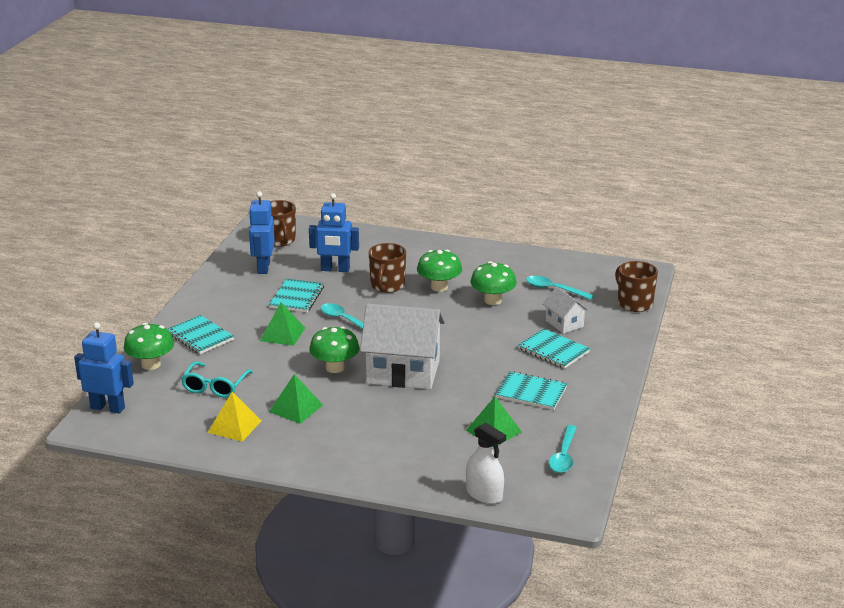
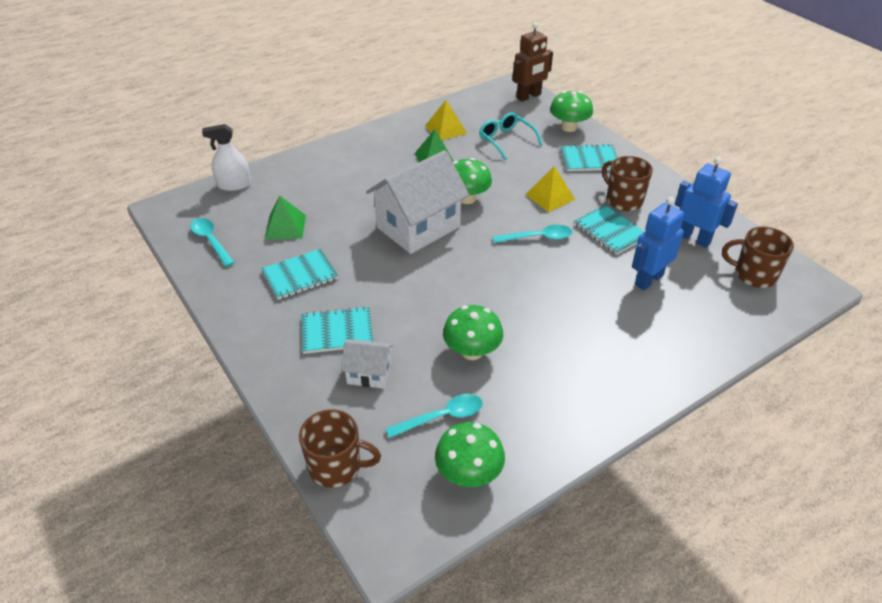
camera: 130 degrees right, 15 degrees up
(108, 408) = (529, 96): blue robot -> brown robot
(282, 334) = (550, 196): green pyramid -> yellow pyramid
(387, 286) = (579, 295): brown mug -> brown mug (623, 200)
(439, 287) = (540, 329): green mushroom -> green mushroom (469, 473)

